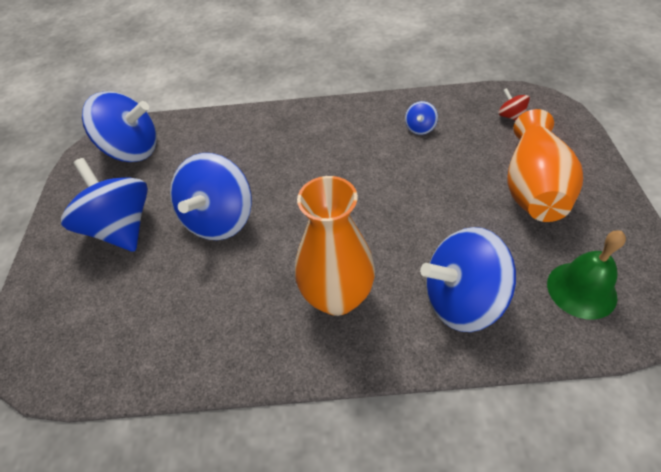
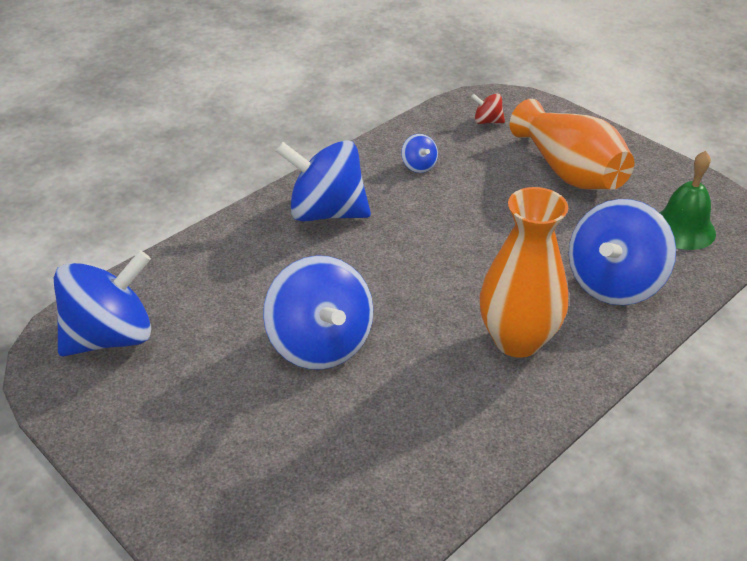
camera: 45 degrees left, 10 degrees down
(121, 228) = (213, 415): blue spinning top -> blue spinning top (326, 212)

